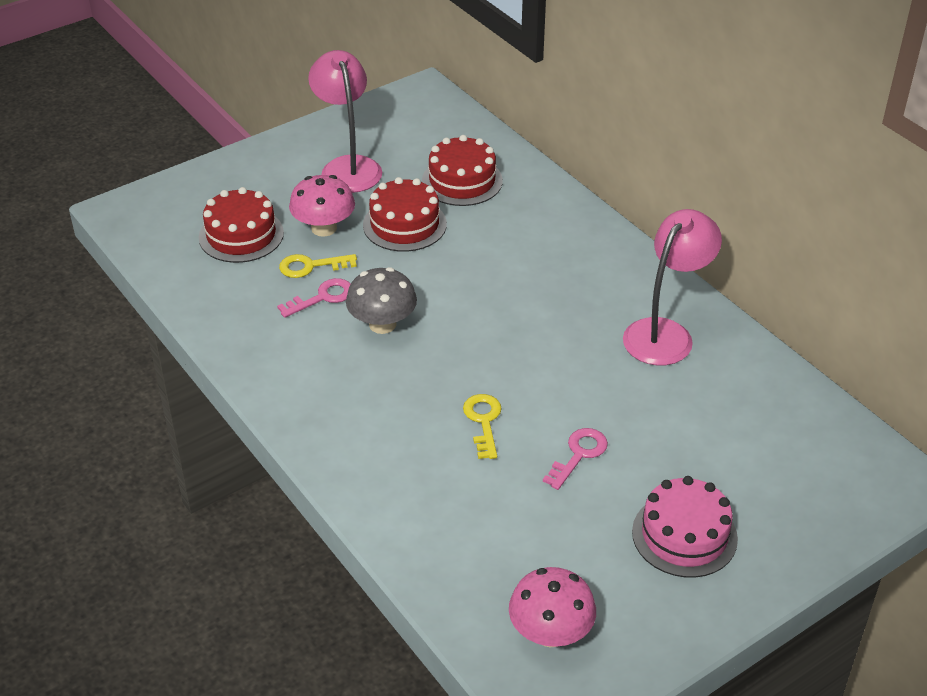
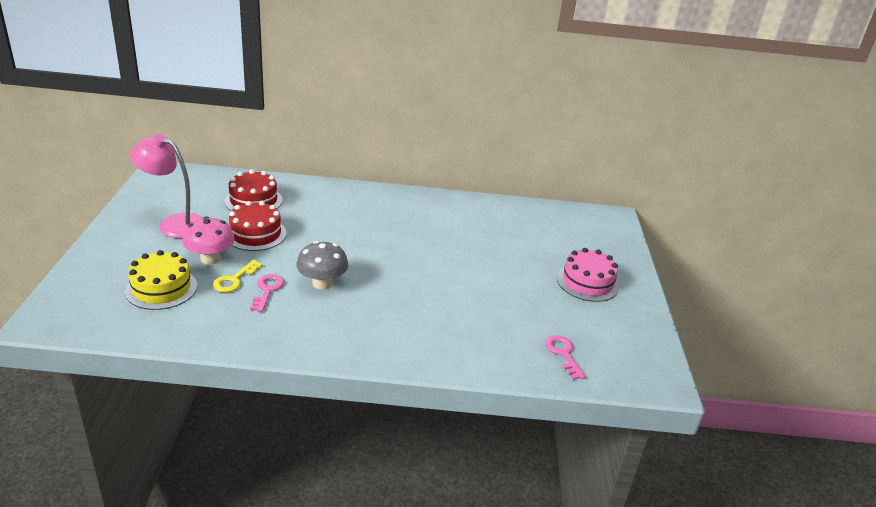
camera: 55 degrees left, 10 degrees down
(241, 235) = (161, 288): red cake -> yellow cake
(483, 421) = (442, 293): yellow key -> none
(550, 633) = (612, 354): pink mushroom -> none
(578, 455) = (502, 280): pink key -> pink key (563, 354)
(665, 333) = (453, 214): pink lamp -> none

